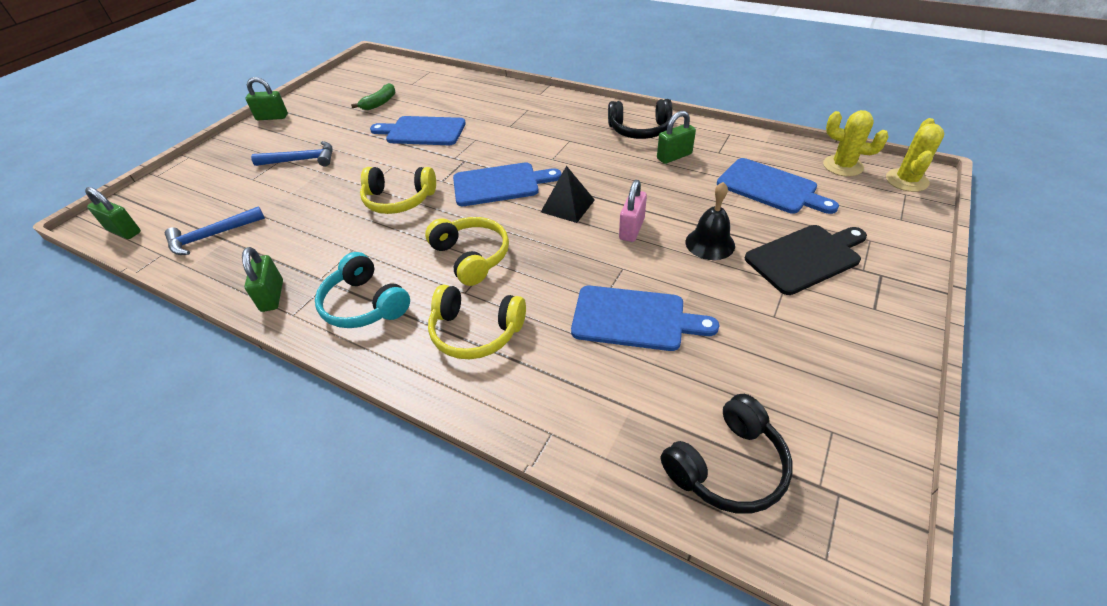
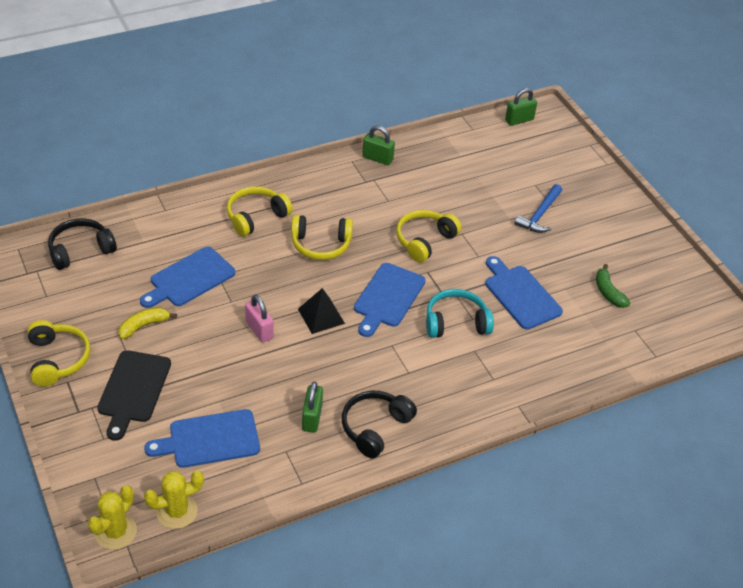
camera: 120 degrees right, 0 degrees up
(212, 236) = (472, 151): blue hammer -> none
(272, 117) = (642, 222): green padlock -> none
(365, 304) = (328, 188): turquoise headphones -> turquoise headphones (456, 323)
(422, 131) = (520, 295): blue cutting board -> blue cutting board turned 75 degrees counterclockwise
(710, 243) = (201, 356): black bell -> none
(727, 465) = (80, 250): black headphones -> black headphones turned 60 degrees clockwise
(737, 306) = (143, 326): none -> yellow banana
(871, 338) = (57, 359): none -> yellow headphones
(906, 180) = (115, 532): yellow cactus -> yellow cactus turned 60 degrees clockwise

